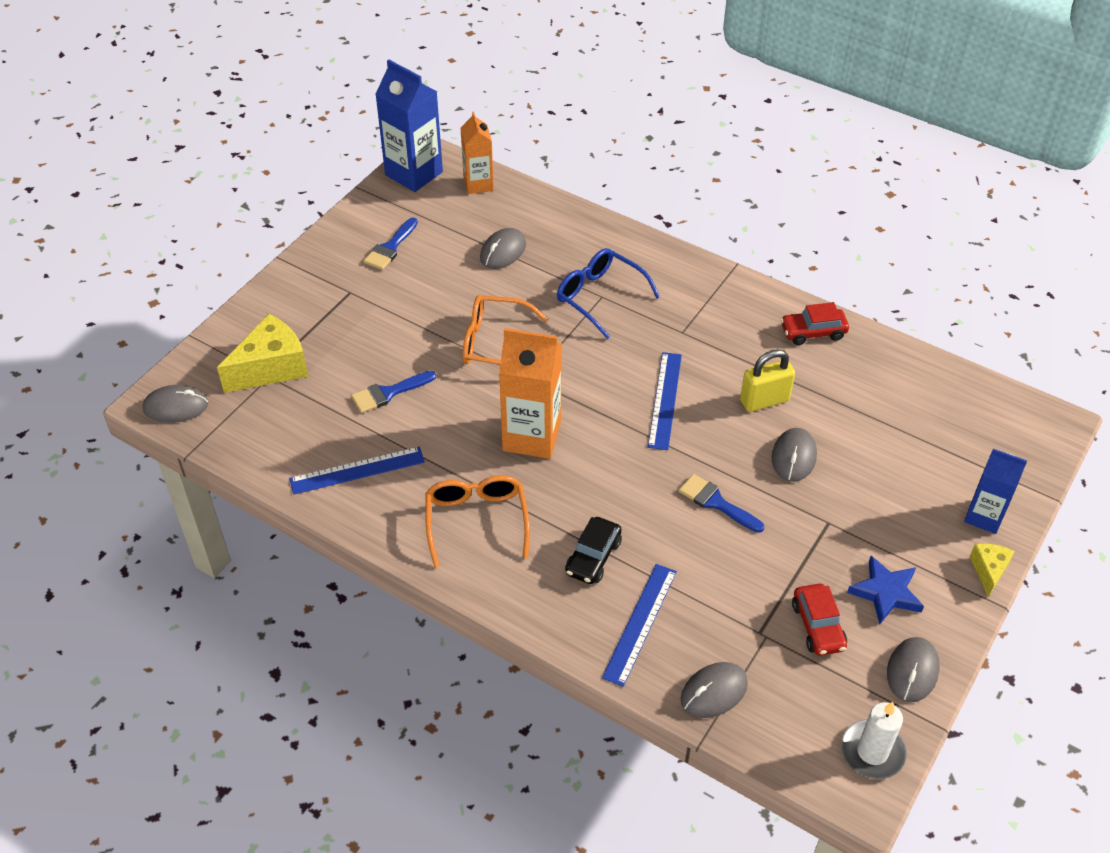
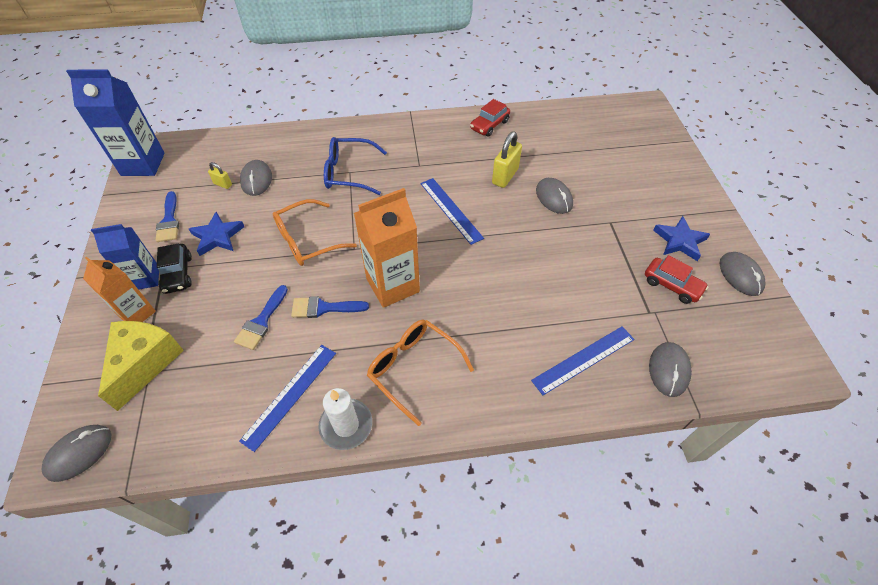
camera: 40 degrees left, 5 degrees up
(419, 289) = (217, 236): none -> blue star
(468, 238) = (223, 184): none -> yellow padlock
(478, 184) = (198, 148): orange carton -> orange carton (137, 313)
(593, 557) = (512, 337): black car -> black car (178, 274)
(640, 623) = (583, 359): blue ruler -> blue ruler turned 75 degrees clockwise
(716, 502) = (543, 251): blue brush -> blue brush (324, 308)
(872, 752) = (778, 338): white candle -> white candle (346, 425)
(984, 516) = (673, 169): blue carton -> blue carton (145, 278)
(988, 571) = (707, 195): yellow cheese -> none

